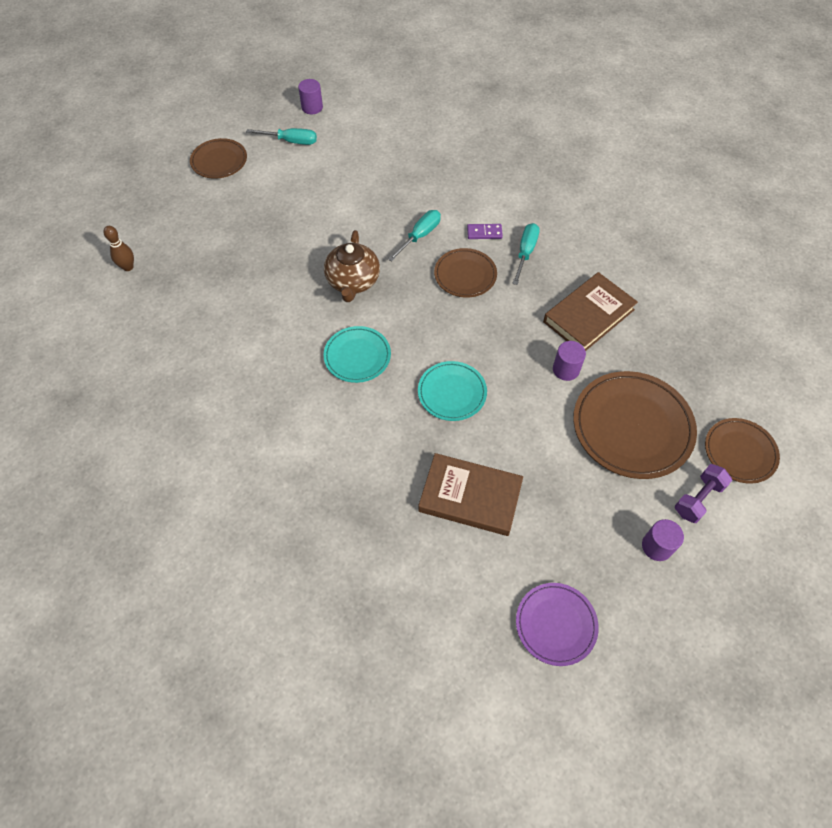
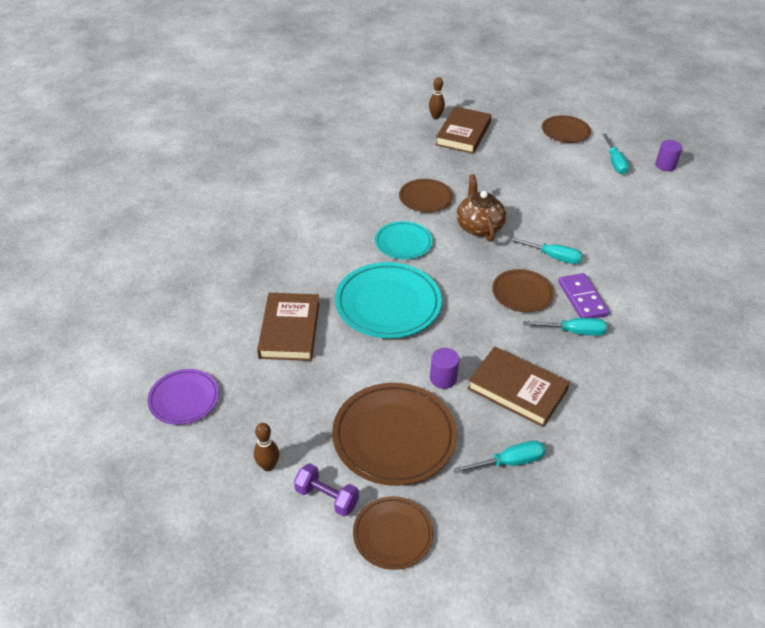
camera: 75 degrees right, 15 degrees down
(177, 250) = (463, 133): none -> brown book
(286, 316) = (425, 198): none -> brown plate
(353, 281) = (479, 226): brown teapot -> brown teapot turned 90 degrees clockwise
(452, 393) = (388, 304): turquoise plate -> turquoise plate, size x1.70
(484, 233) = (582, 299): purple domino -> purple domino, size x1.65
(657, 546) = (268, 466): purple cylinder -> brown bowling pin
(669, 345) = (509, 462): none -> turquoise screwdriver

